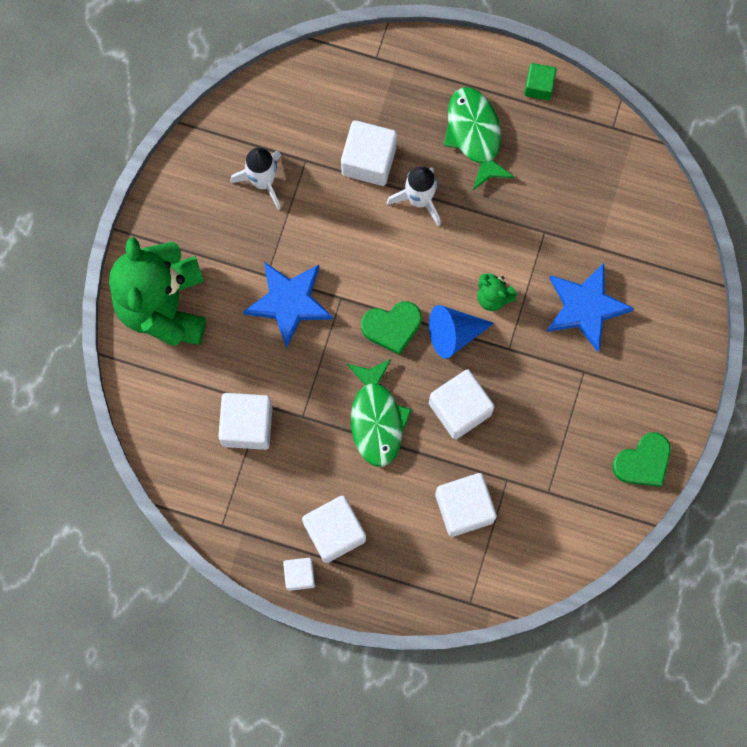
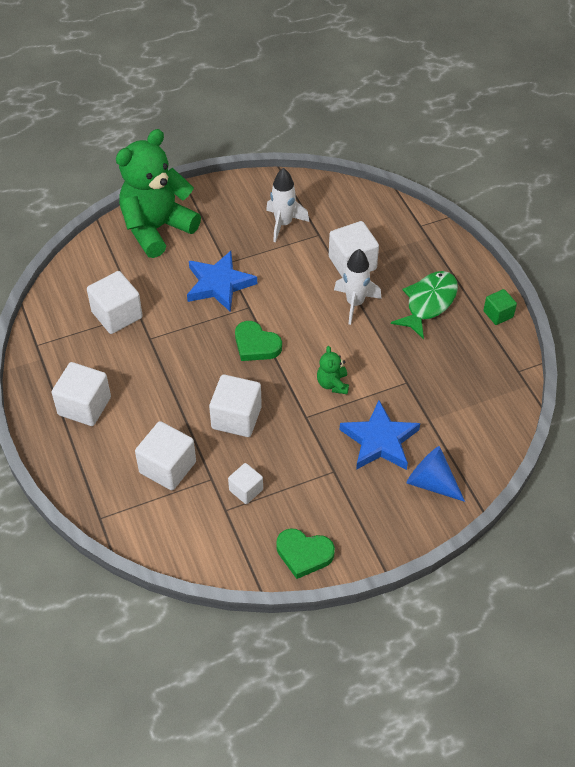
camera: 50 degrees right, 25 degrees down
(299, 575) = (36, 407): white cube -> white cube (246, 490)
(376, 419) = (185, 377): green fish -> none
(453, 333) = (285, 379): blue cone -> blue cone (431, 482)

